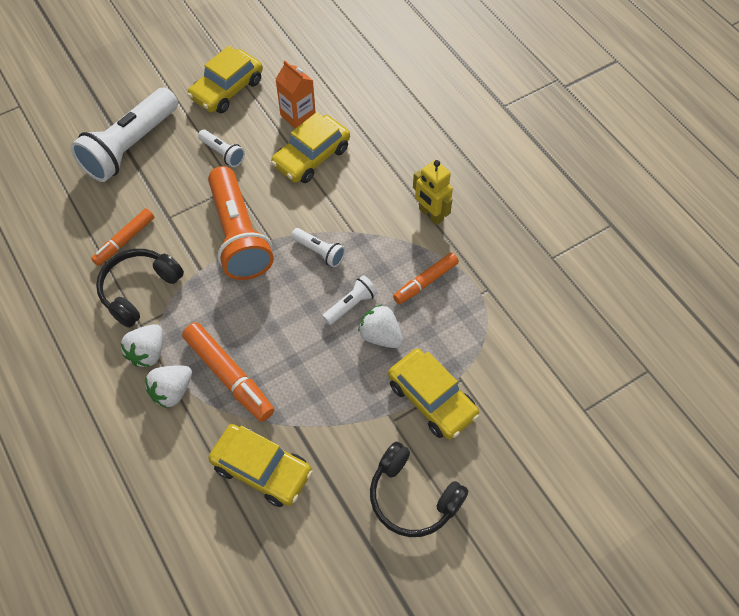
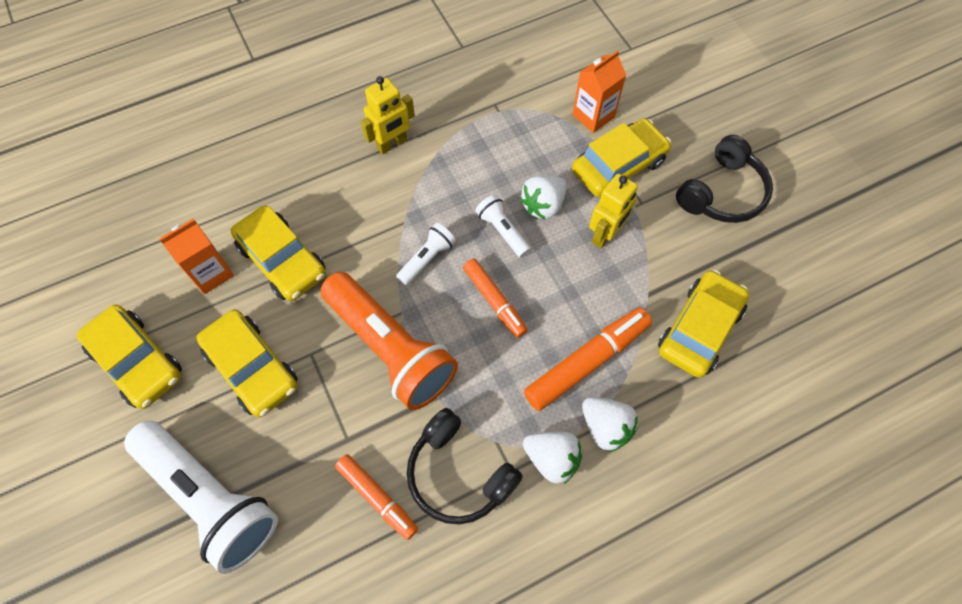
camera: 85 degrees left, 5 degrees up
(223, 153) = (252, 368): white flashlight -> yellow car
(239, 236) = (391, 349): orange flashlight -> orange flashlight turned 60 degrees clockwise
(354, 388) = (605, 235): none -> yellow robot
(425, 282) = (480, 157): orange marker -> orange marker (494, 301)
(489, 375) = (593, 116): none -> orange carton

